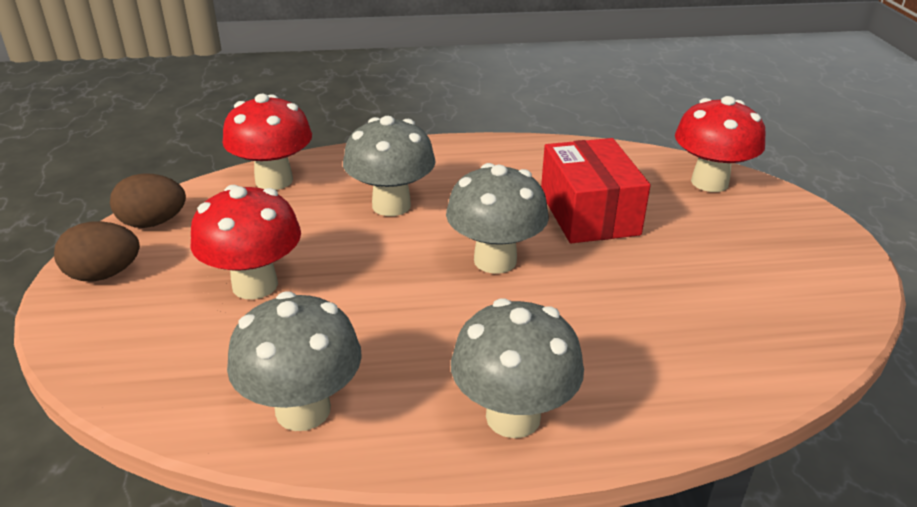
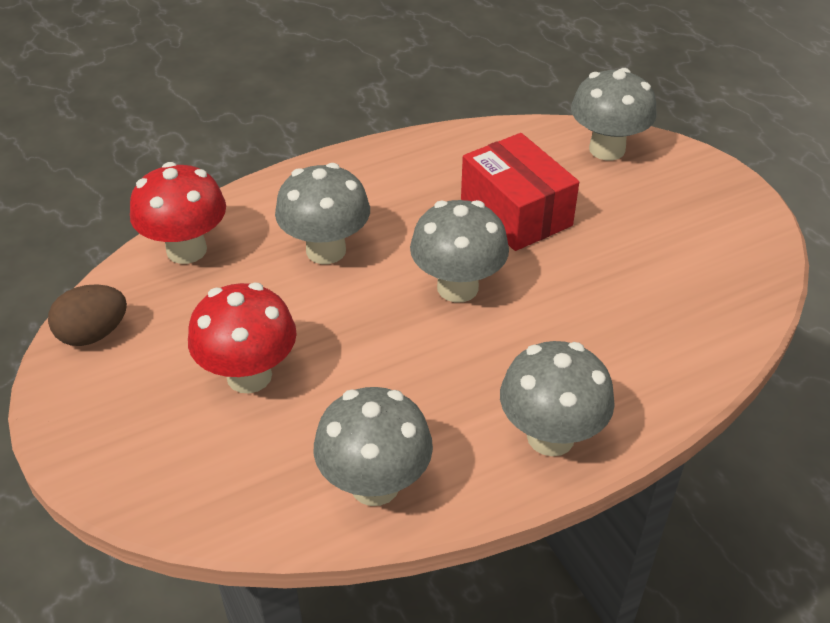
camera: 20 degrees left, 10 degrees up
(104, 274) = (87, 407): brown egg -> none
(709, 182) = (607, 149): red mushroom -> grey mushroom

